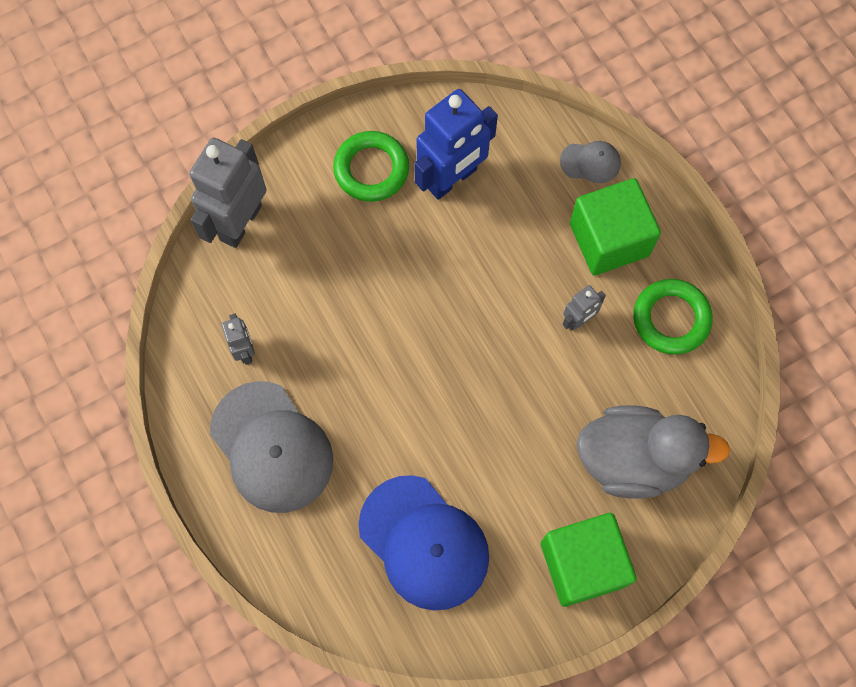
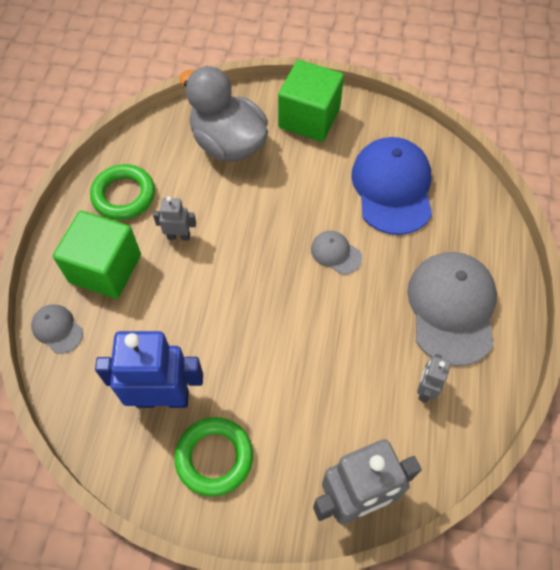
camera: 140 degrees left, 10 degrees down
(420, 419) = (335, 253): none -> grey cap

